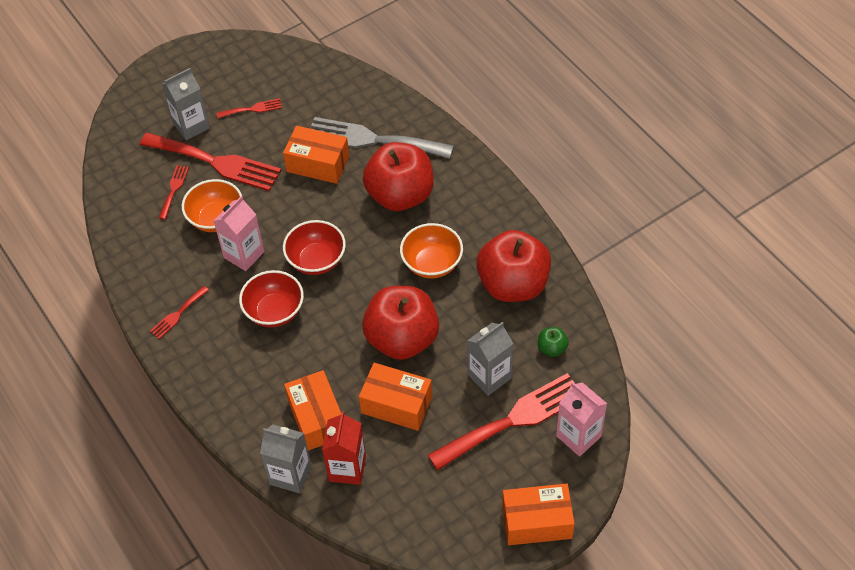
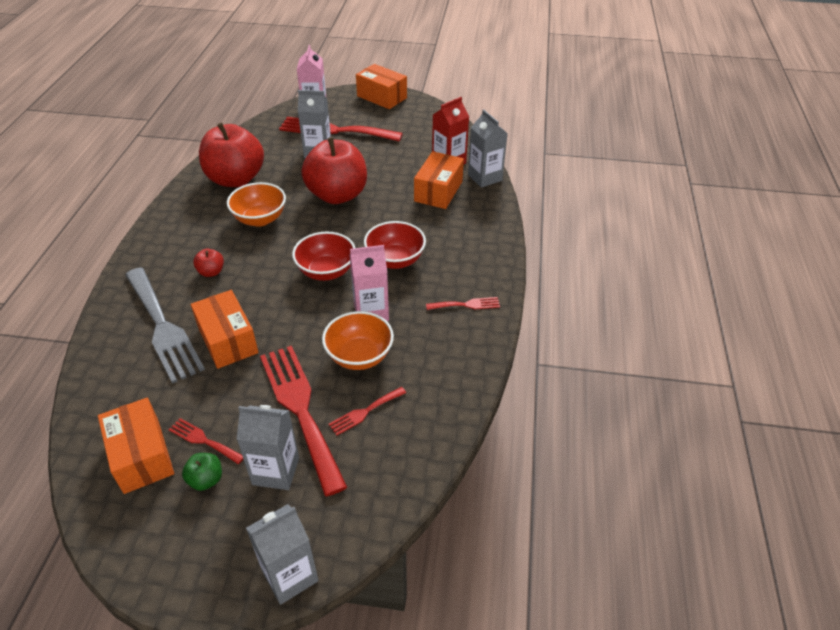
camera: 140 degrees left, 10 degrees down
(130, 95) = (290, 575): none -> grey carton
(396, 404) = (384, 170): orange box -> orange box (141, 456)
(400, 195) = (211, 272): red apple -> red apple, size x0.40
(552, 348) = (267, 143): green apple -> green apple (206, 479)

